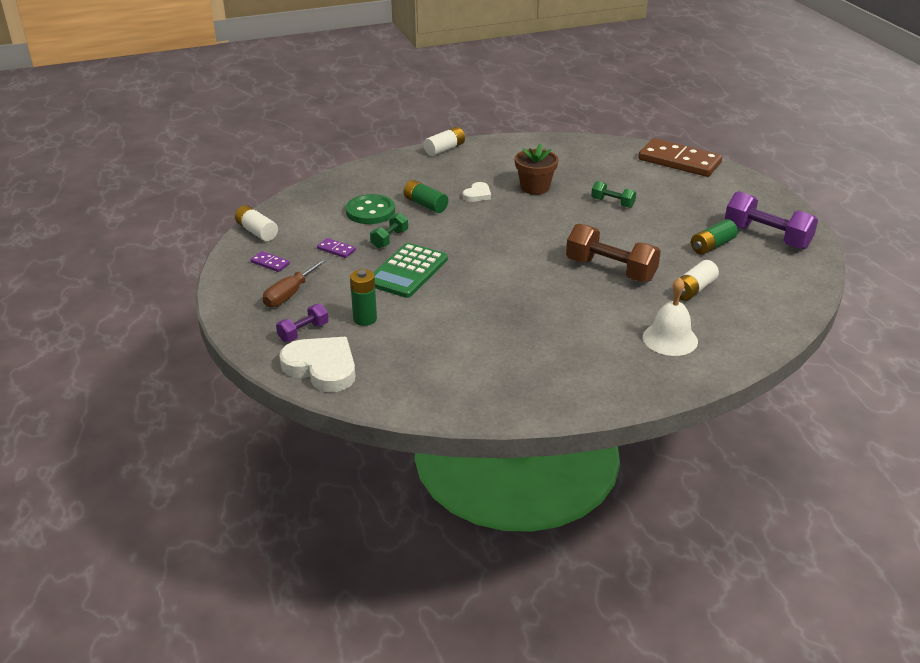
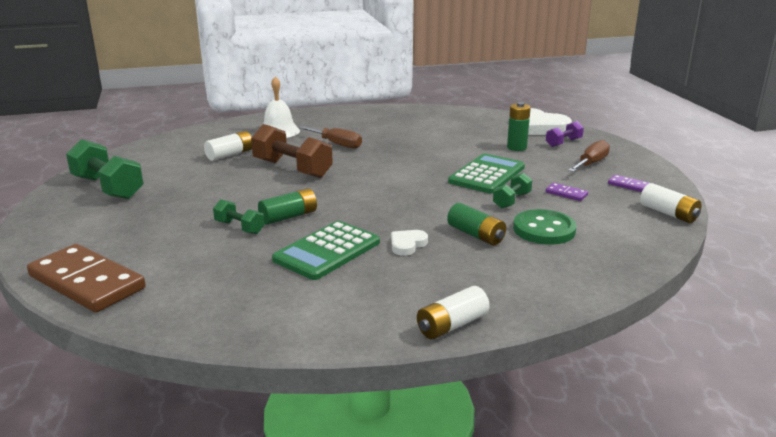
camera: 175 degrees left, 10 degrees down
(535, 187) = (327, 251): brown flower pot -> green calculator
(582, 315) = (337, 144): none -> brown screwdriver
(712, 246) = (174, 183): green battery -> green battery (289, 217)
(766, 237) = (107, 188): purple dumbbell -> green dumbbell

